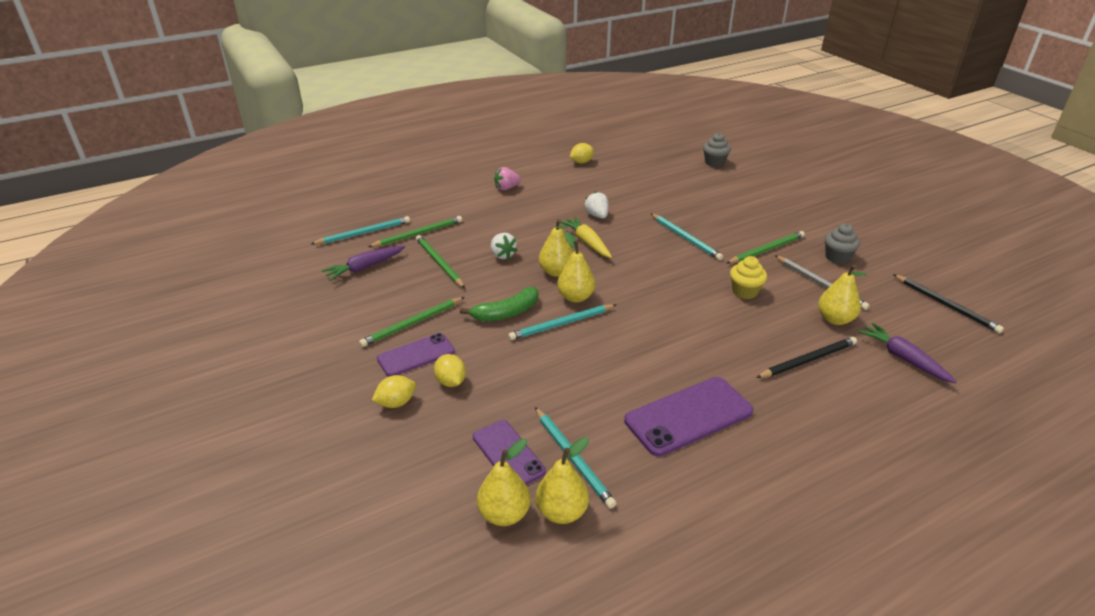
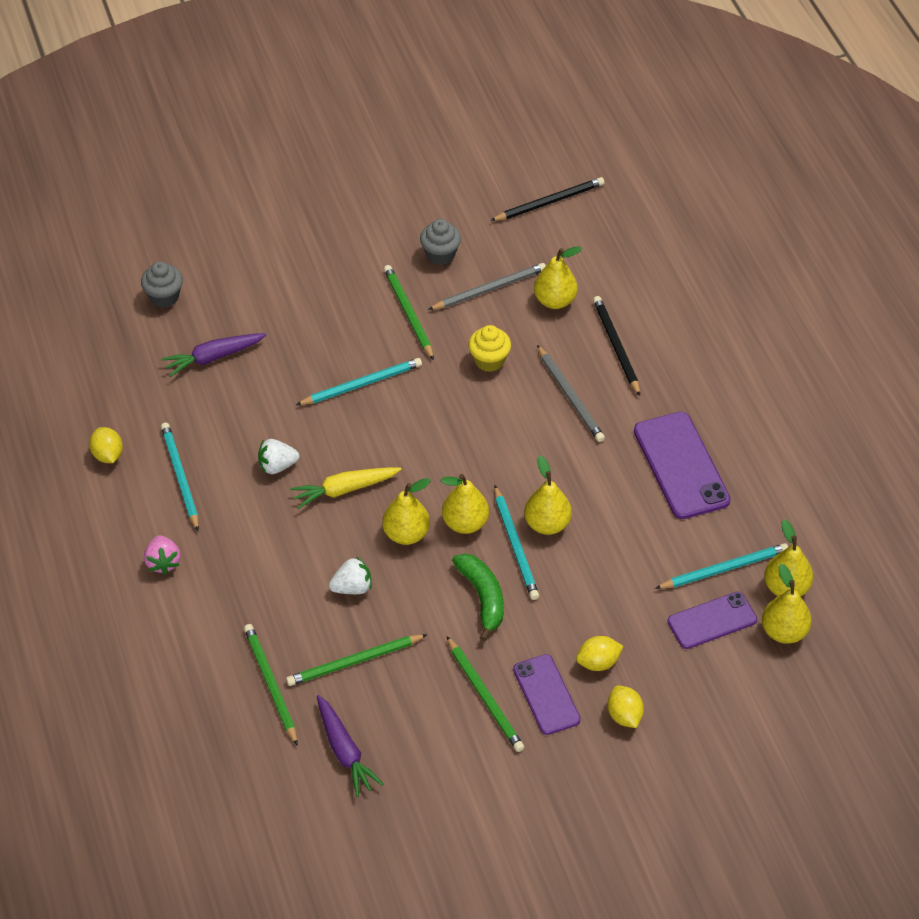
camera: 80 degrees left, 15 degrees up
(364, 233) = (249, 754): turquoise pencil -> turquoise pencil (180, 477)
(589, 338) = (547, 524): none -> yellow pear
(733, 338) = (570, 396): none -> grey pencil
(903, 358) = (626, 272): purple carrot -> purple carrot (213, 357)

